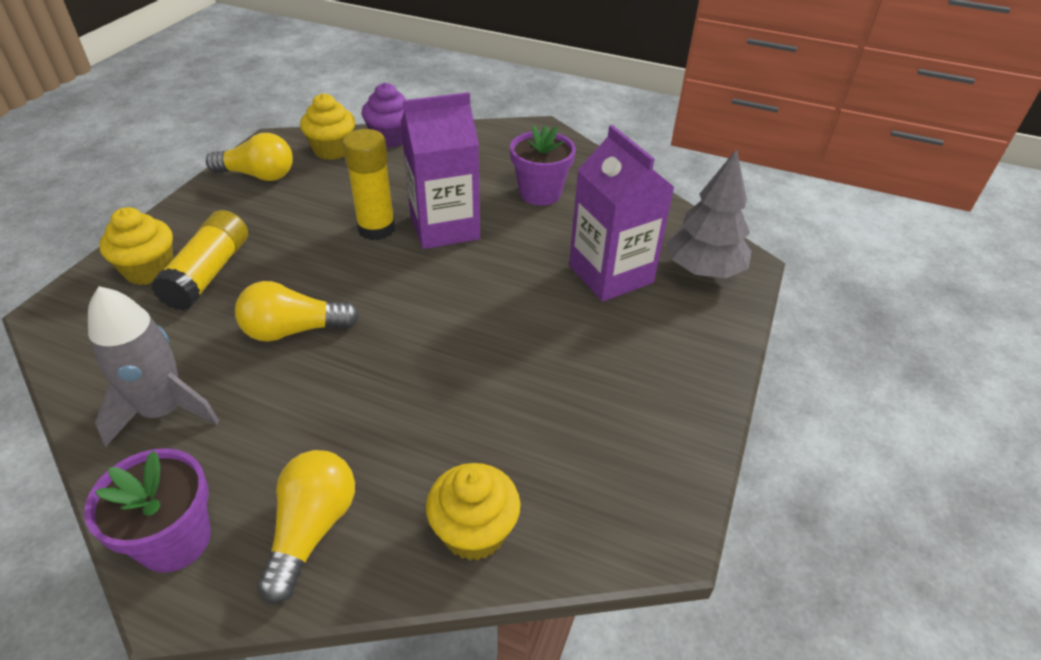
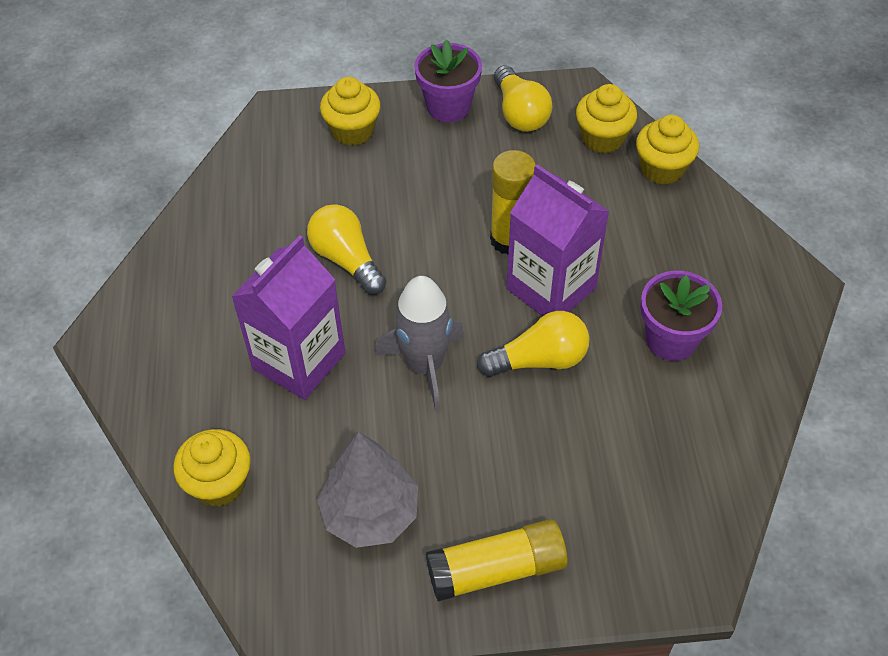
camera: 65 degrees right, 10 degrees up
(164, 410) = (227, 236): grey rocket -> grey rocket (425, 365)
(175, 540) = (132, 314): purple flower pot -> purple flower pot (448, 107)
(209, 273) = (373, 167): yellow glue stick -> yellow glue stick (496, 569)
(312, 529) = (174, 383): yellow light bulb -> yellow light bulb (539, 360)
(391, 138) = (662, 169): purple cupcake -> yellow cupcake
(610, 274) = (580, 459): purple carton -> purple carton (299, 361)
(703, 270) = (650, 544): grey tree -> grey tree (370, 513)

